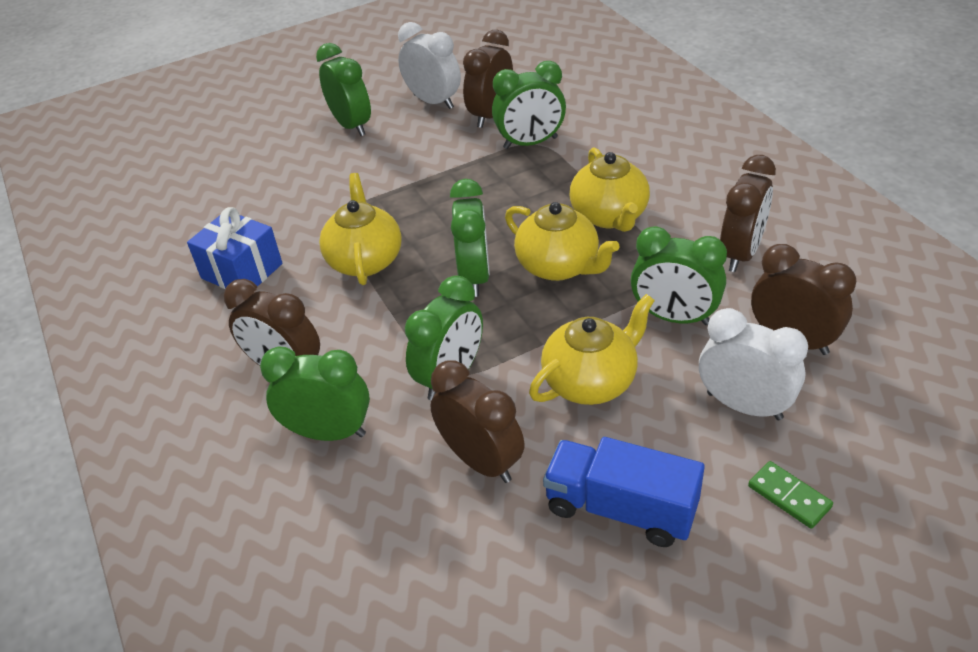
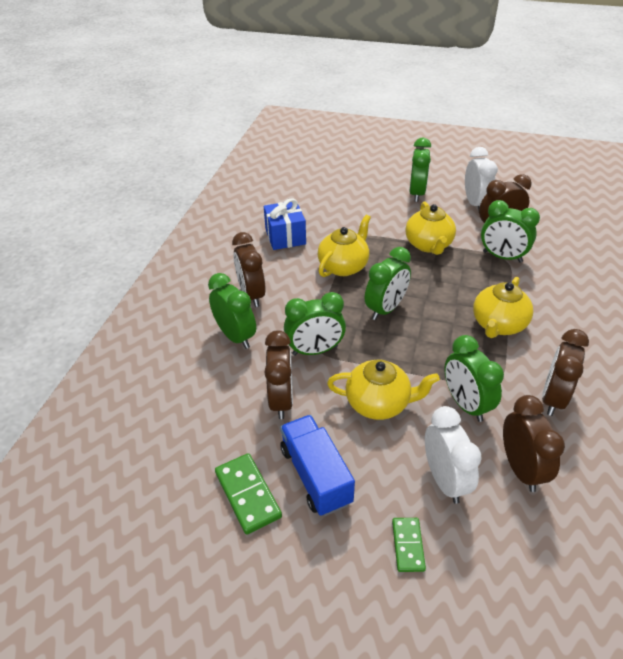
camera: 40 degrees right, 0 degrees up
(559, 266) = (435, 333): yellow teapot -> yellow teapot (428, 245)
(575, 593) = (248, 494): none -> green domino
(741, 253) = (553, 398): brown clock -> brown clock turned 135 degrees clockwise

